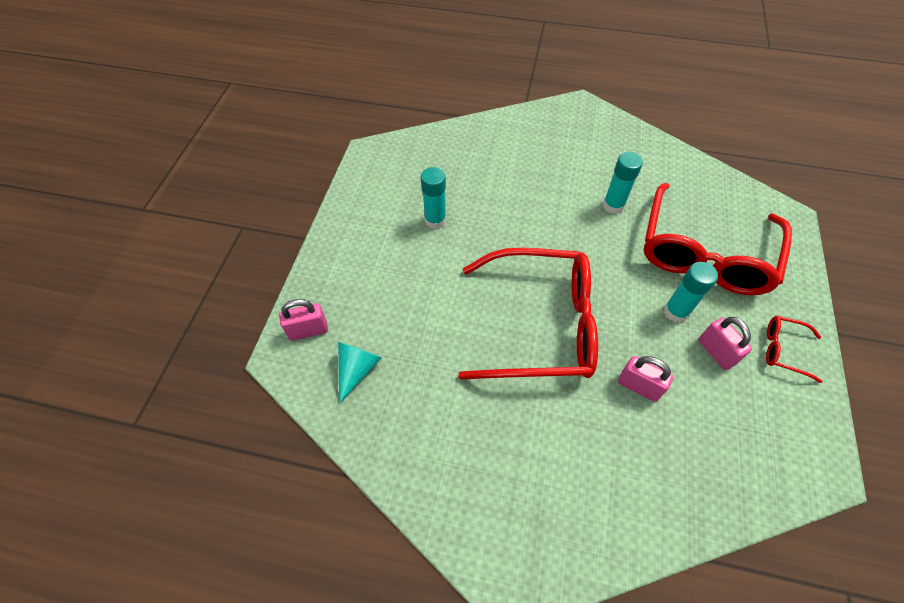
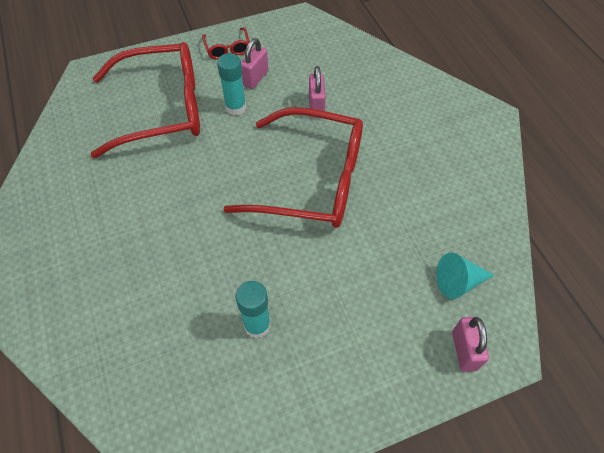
camera: 125 degrees left, 0 degrees up
(308, 330) = (464, 350): pink padlock -> pink padlock turned 45 degrees clockwise
(540, 324) = (312, 180): red glasses -> red glasses turned 135 degrees clockwise
(613, 205) = (141, 185): turquoise glue stick -> none

